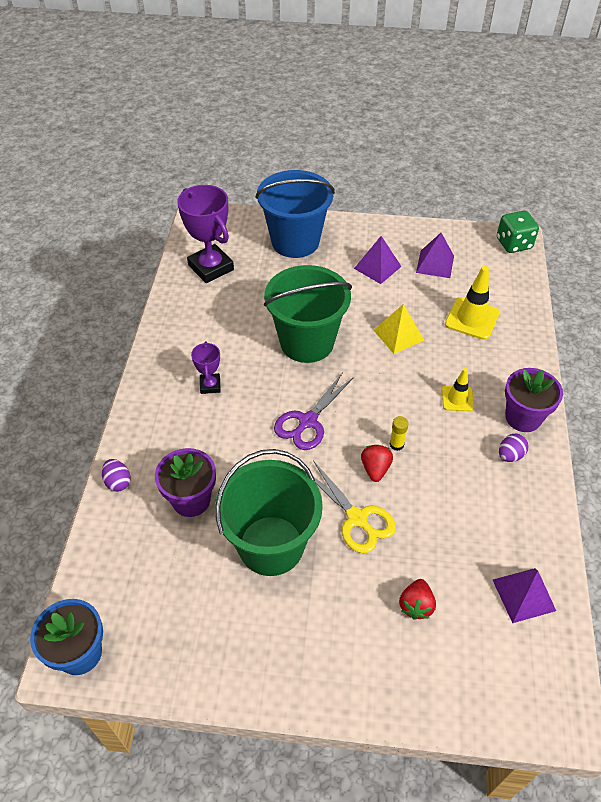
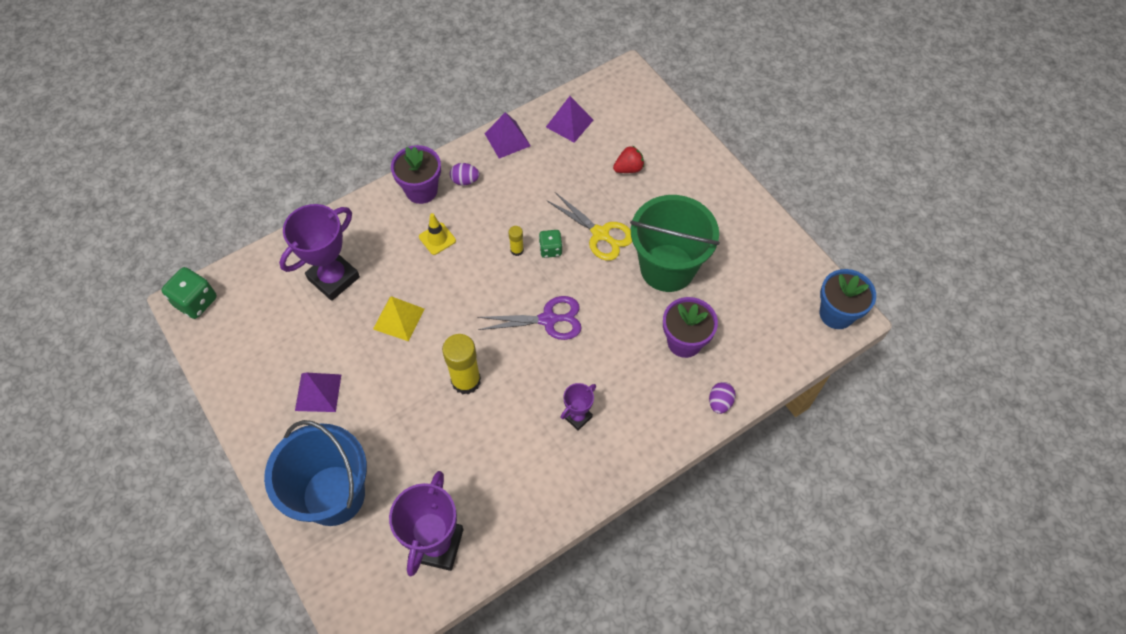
camera: 130 degrees left, 10 degrees up
(307, 342) = (466, 381): green bucket -> yellow glue stick
(357, 519) = (600, 234): yellow scissors -> yellow scissors turned 120 degrees clockwise
(375, 469) = (550, 249): red strawberry -> green dice
(435, 264) = (276, 348): purple pyramid -> purple pyramid (507, 139)
(472, 318) = (333, 278): yellow traffic cone -> purple trophy

